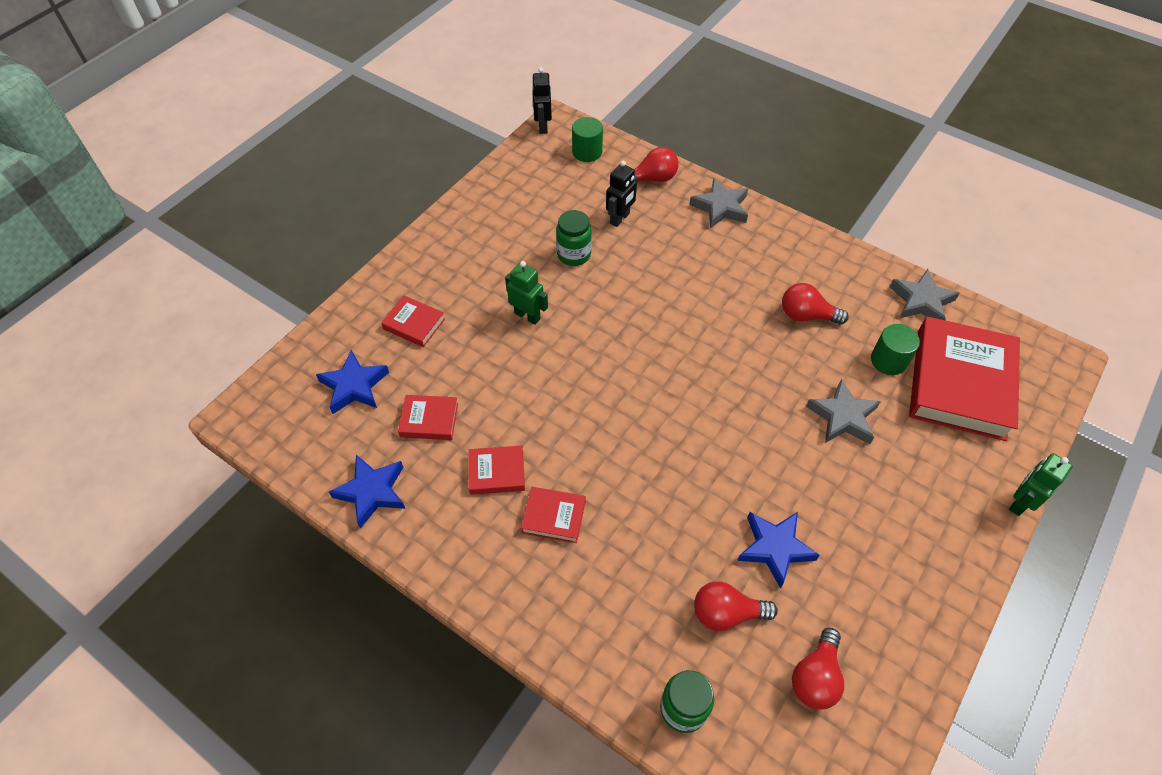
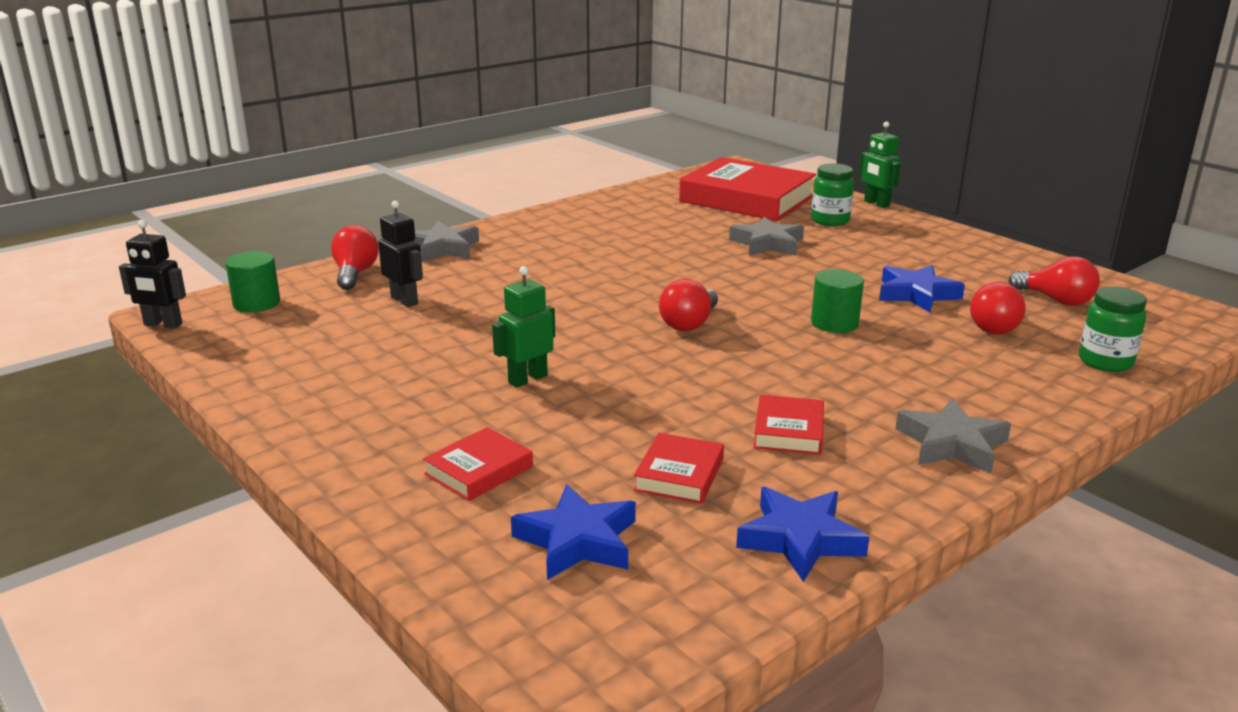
camera: 75 degrees left, 30 degrees down
(553, 517) = (865, 401): red book -> none
(574, 255) = (441, 335): green jar -> green jar (830, 220)
(806, 315) = (632, 237): red light bulb -> red light bulb (689, 323)
(888, 360) = (708, 217): green cylinder -> green cylinder (834, 323)
(921, 301) = (644, 194): grey star -> grey star (951, 444)

